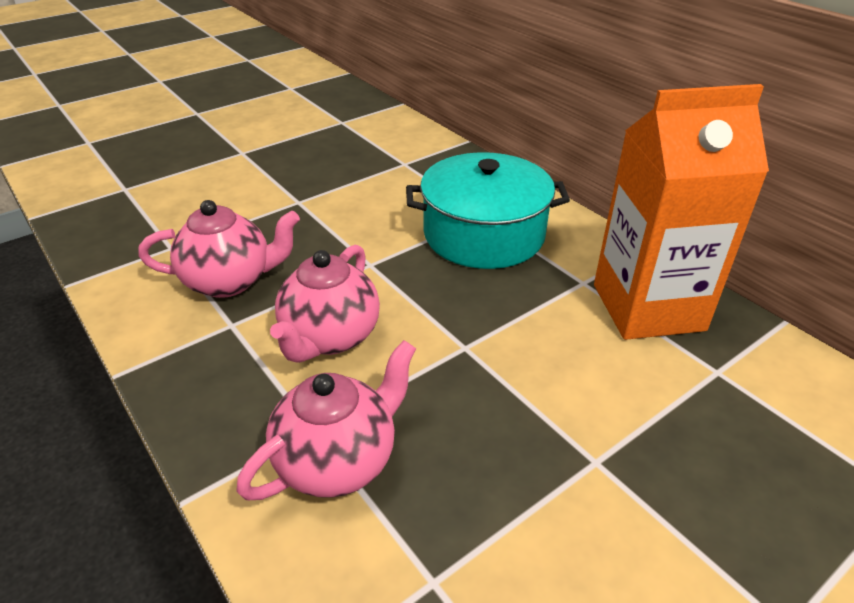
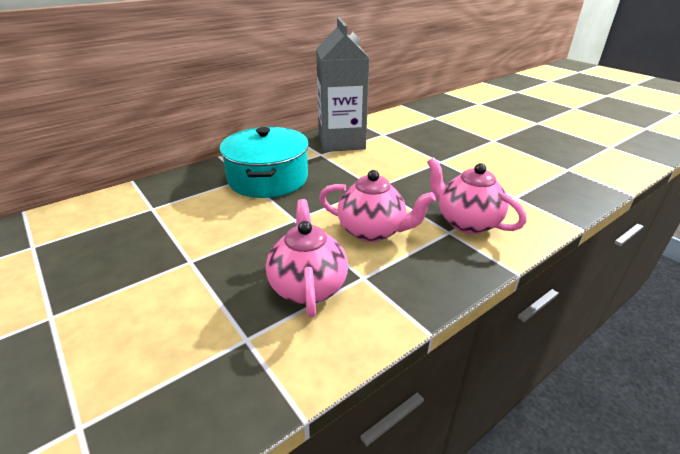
camera: 90 degrees left, 5 degrees down
(648, 307) = (341, 142): orange carton -> grey carton

